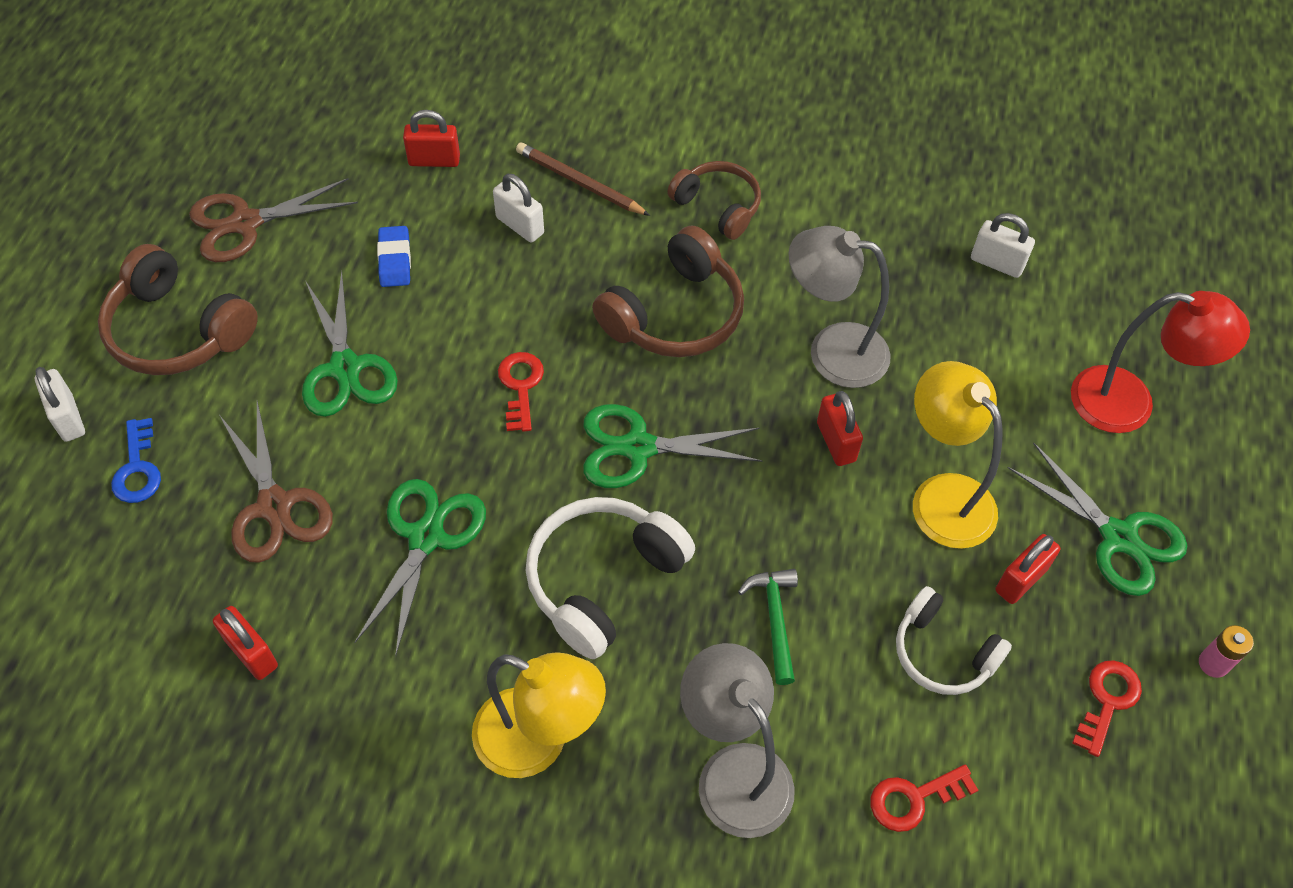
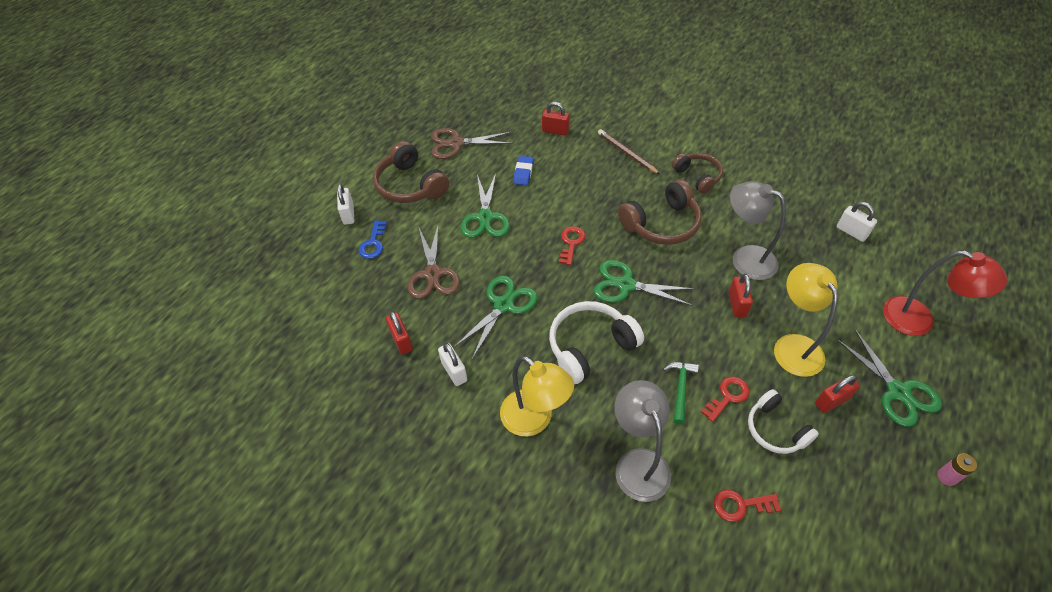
camera: 20 degrees right, 5 degrees down
(520, 225) = (590, 168): white padlock -> white padlock (454, 371)
(1107, 701) = (873, 481): red key -> red key (727, 396)

